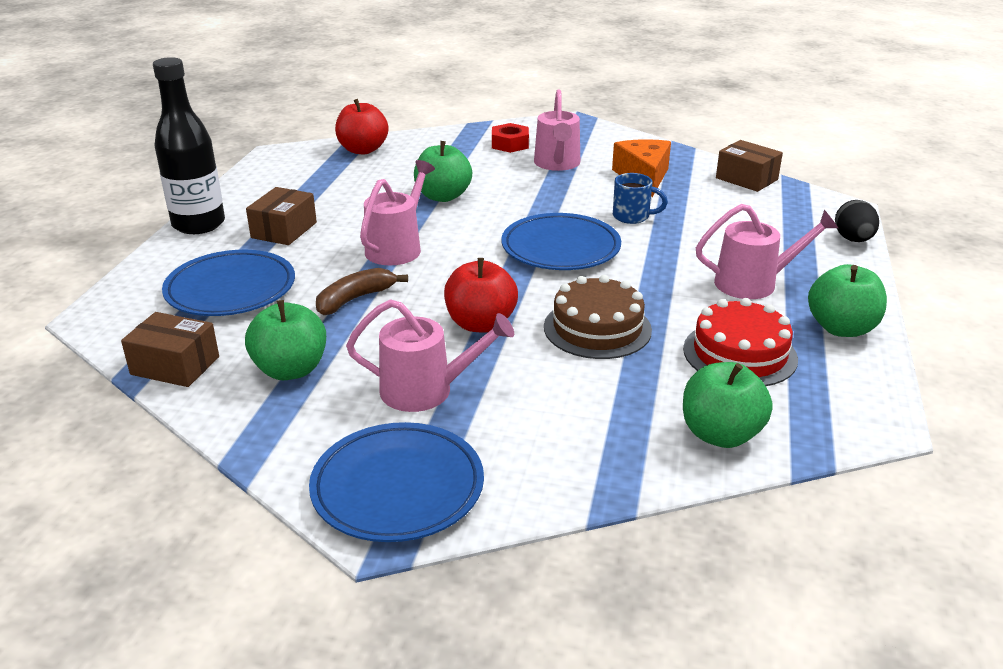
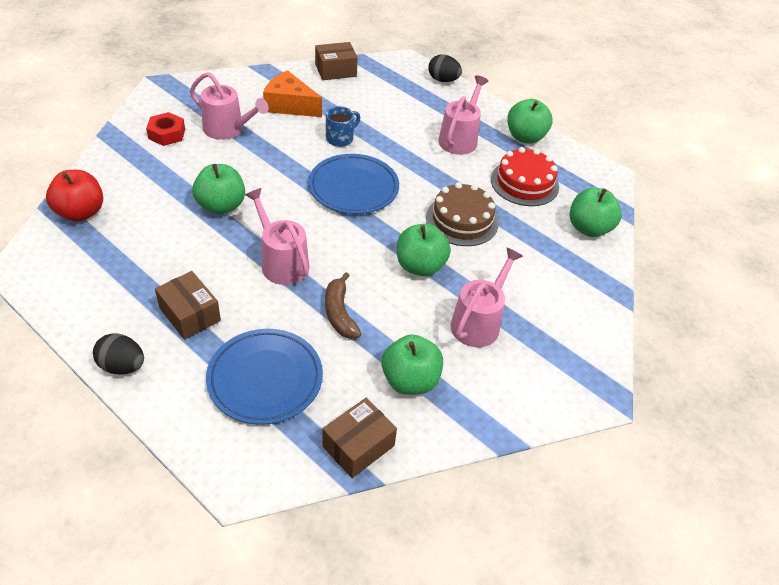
camera: 65 degrees left, 15 degrees up
(199, 224) = (122, 366): black bottle -> black egg
(397, 487) = (567, 373): blue plate -> none
(480, 324) = (420, 266): red apple -> green apple

